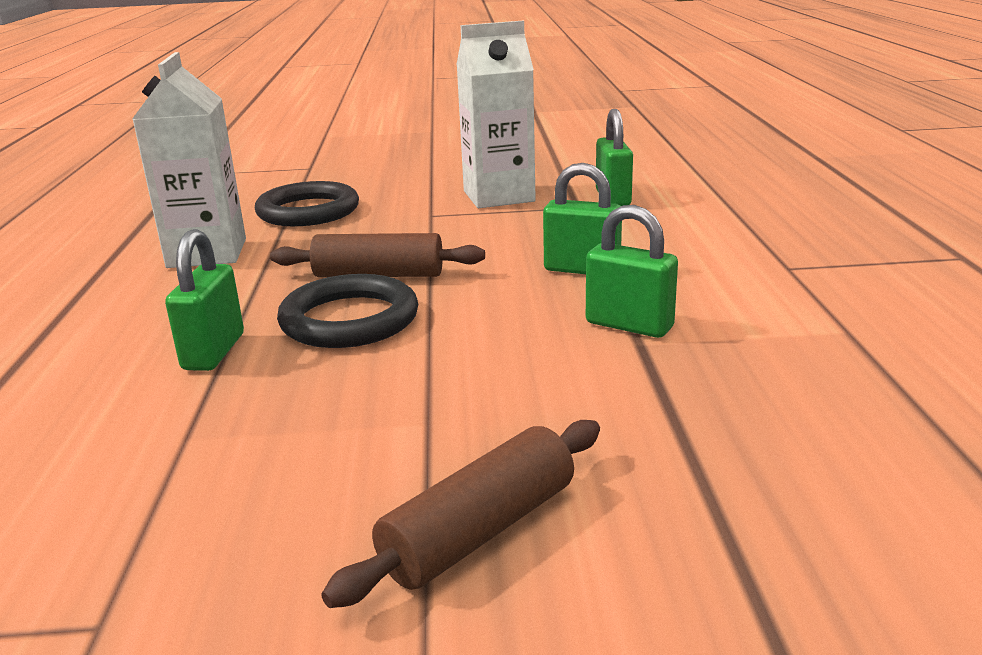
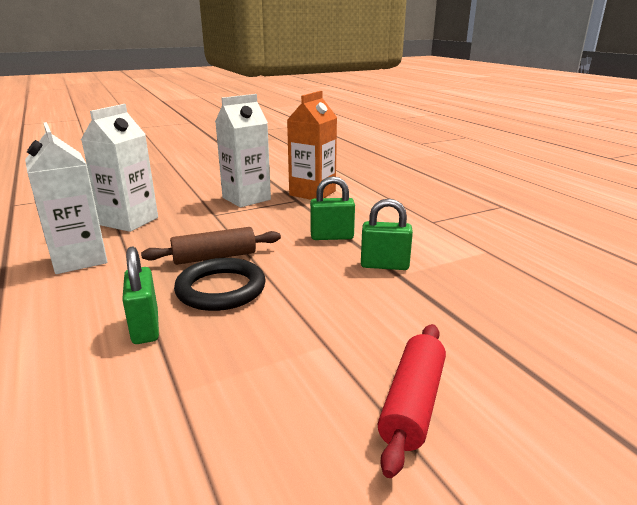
camera: 25 degrees left, 0 degrees up
(308, 211) = (129, 221): black ring -> white carton
(480, 531) = (412, 403): brown rolling pin -> red rolling pin
(613, 198) = (312, 193): green padlock -> orange carton

